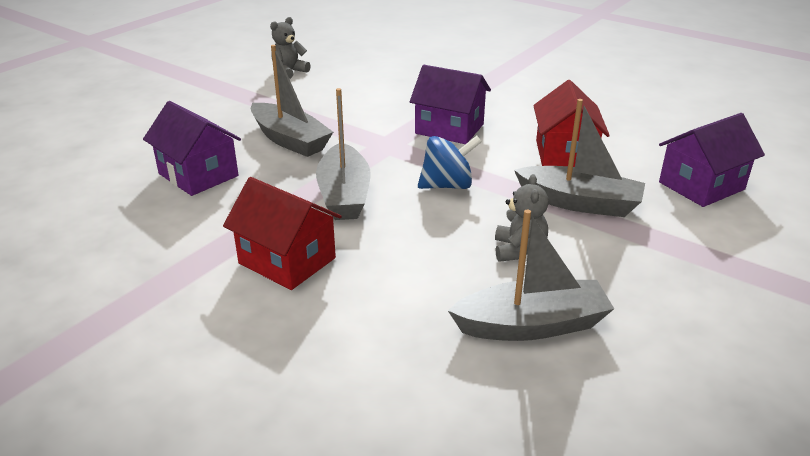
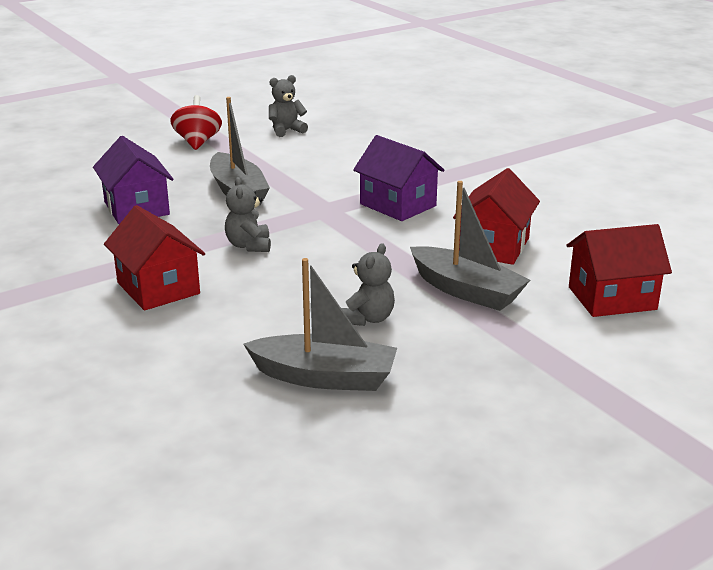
camera: 20 degrees right, 5 degrees down
(211, 95) = (197, 142): none -> red spinning top
(344, 195) = (249, 245): grey boat -> grey teddy bear
(447, 185) = (351, 254): blue spinning top -> none
(701, 186) = (612, 298): purple house -> red house

